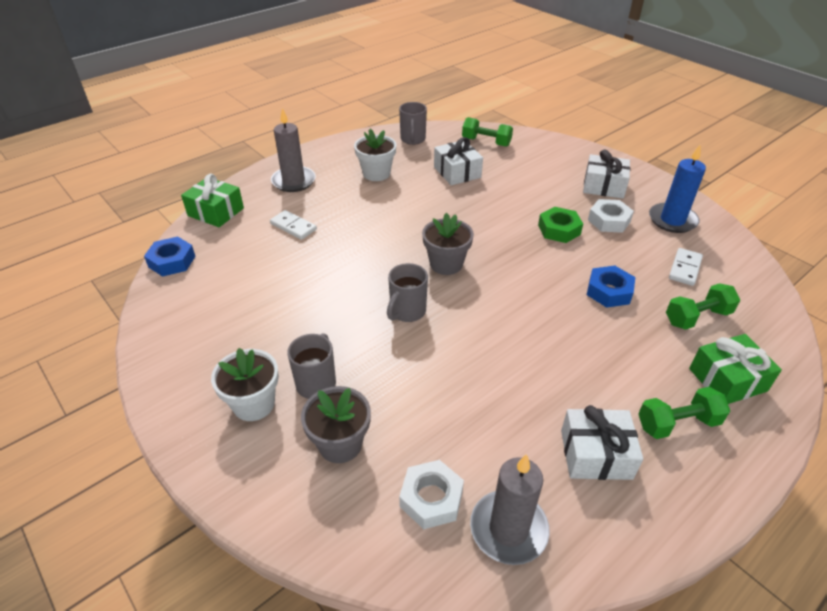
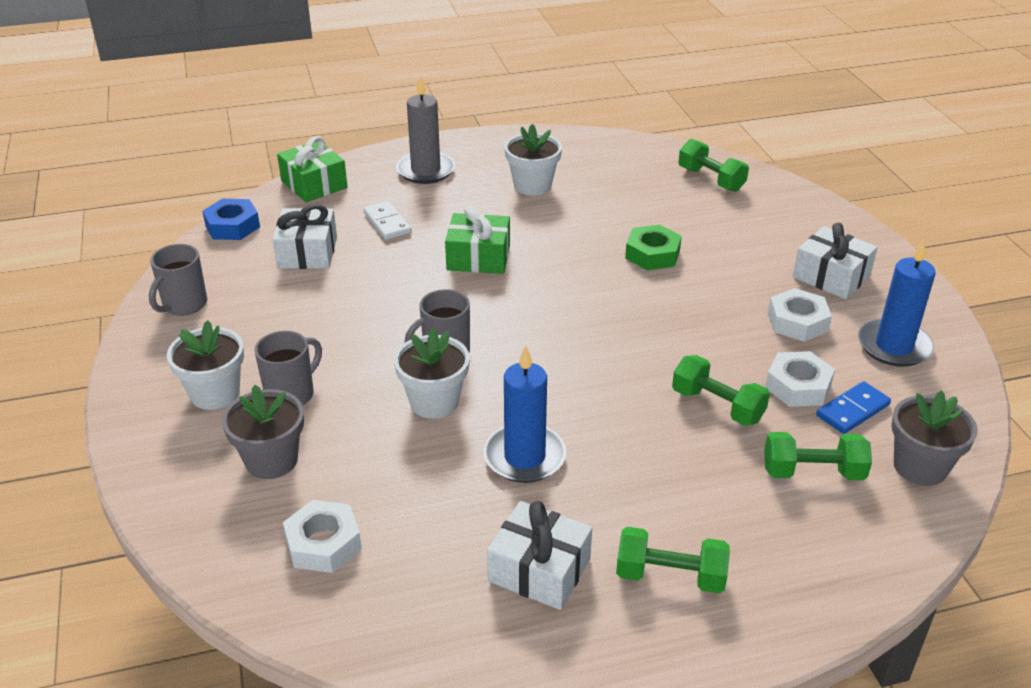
camera: 25 degrees right, 5 degrees down
(413, 139) = (613, 154): grey mug -> grey mug (184, 305)
(427, 352) = (434, 402): none -> white flower pot
(446, 264) = (533, 314): grey flower pot -> grey flower pot (920, 467)
(457, 172) = (638, 208): white gift -> white gift (307, 252)
(508, 529) = (380, 601): grey candle -> none
(520, 371) = (524, 457): none -> blue candle
(559, 230) = (716, 314): green nut -> green nut (652, 254)
(609, 291) = (717, 406): blue nut -> green dumbbell
(643, 263) = (798, 386): none -> white nut
(685, 268) = (853, 410): white domino -> blue domino
(727, 380) = (784, 554): green gift -> green gift (478, 257)

